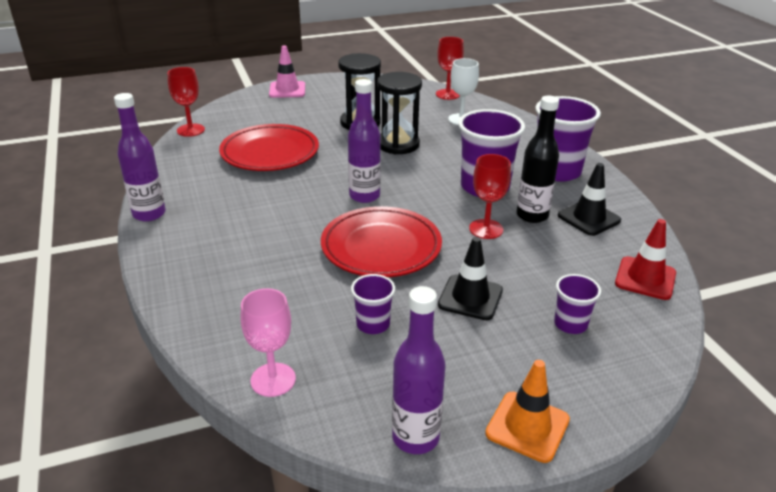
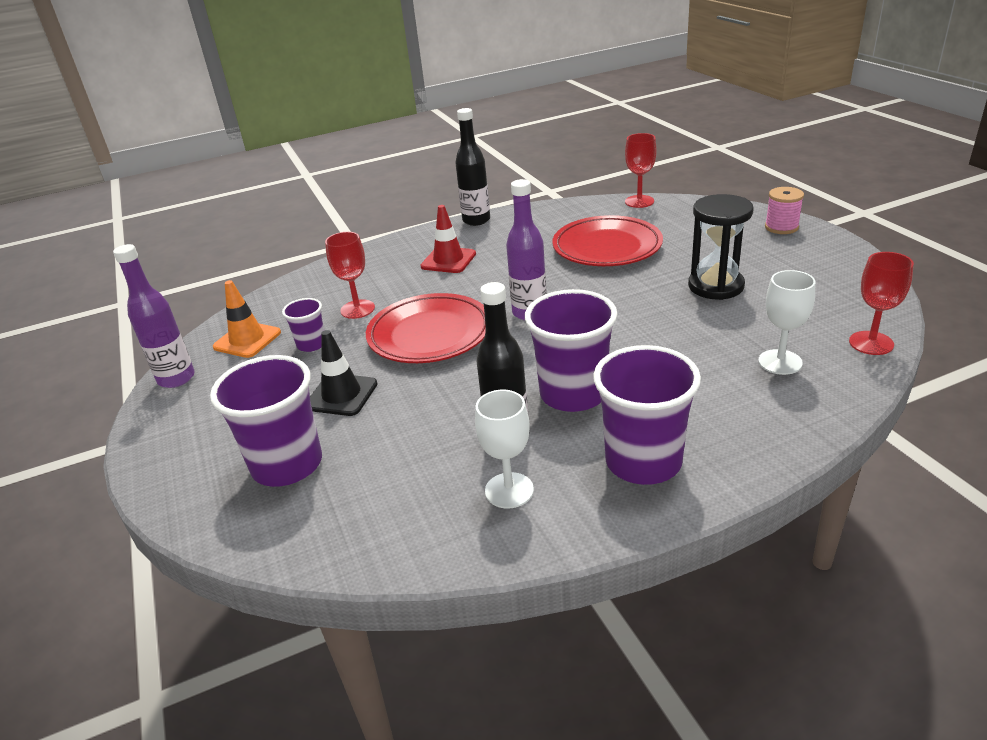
camera: 90 degrees right, 0 degrees up
(149, 214) = (476, 220): purple bottle -> black bottle
(273, 380) = (258, 311): pink goblet -> none
(287, 90) = (781, 227): pink traffic cone -> pink spool
(398, 144) = (666, 319): black hourglass -> none
(486, 229) = (471, 399): red goblet -> red goblet (357, 309)
(527, 426) = (163, 435): orange traffic cone -> orange traffic cone (247, 340)
(570, 324) = (287, 465): purple cup -> purple cup, size x1.93
(589, 218) = (509, 490): black traffic cone -> white goblet
(645, 278) = (363, 537): red traffic cone -> red traffic cone (448, 260)

